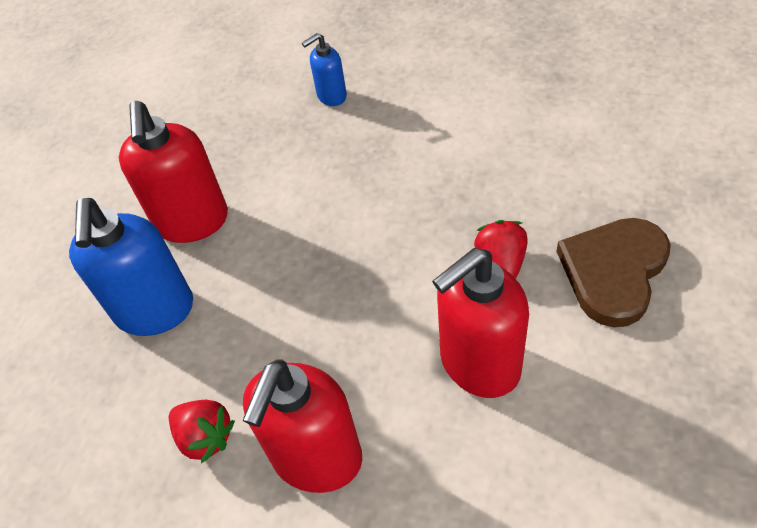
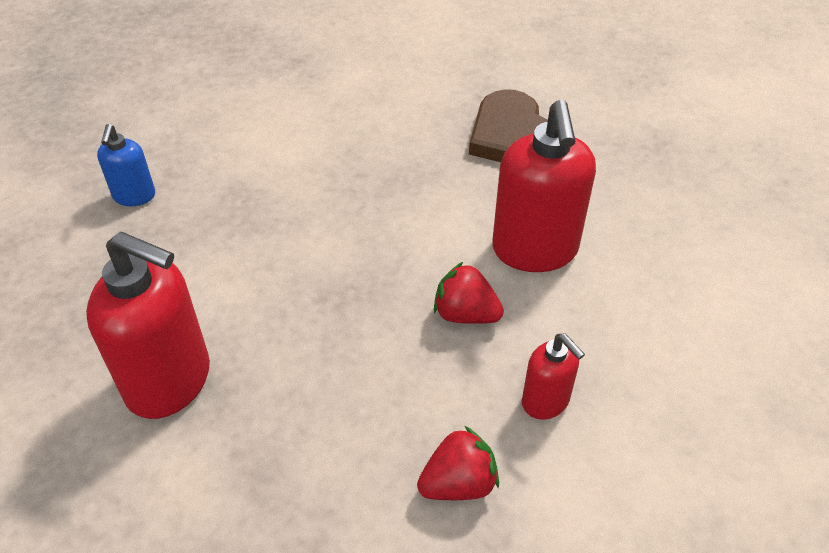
camera: 65 degrees left, 5 degrees down
(155, 311) = (259, 467): blue soap dispenser -> none
(316, 458) = (545, 402): red soap dispenser -> red soap dispenser, size x0.53
(501, 262) = (450, 188): red strawberry -> red strawberry (465, 314)

